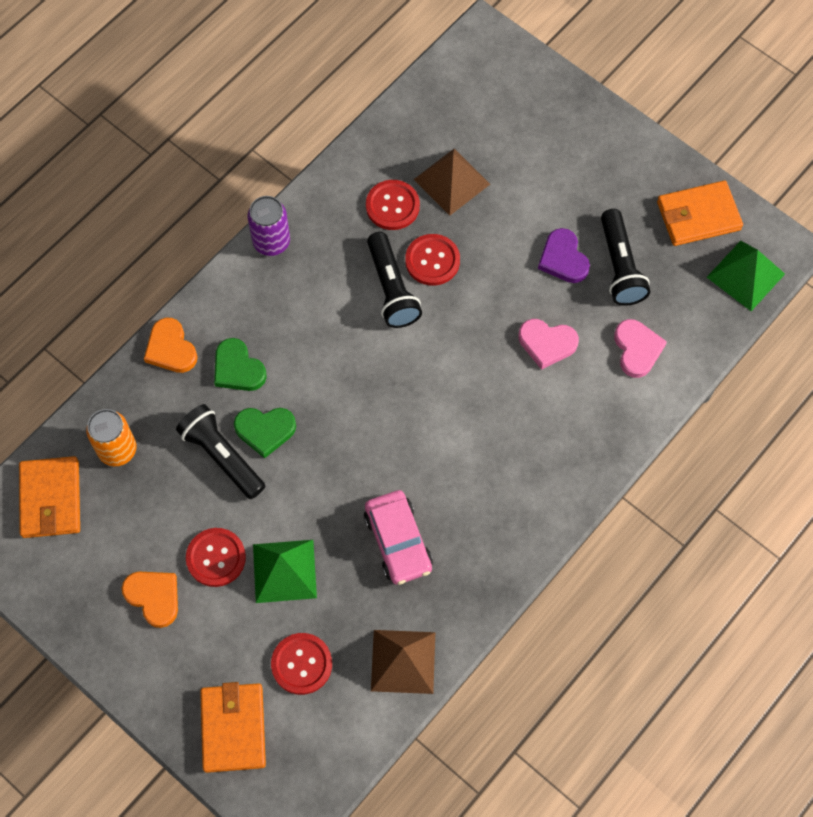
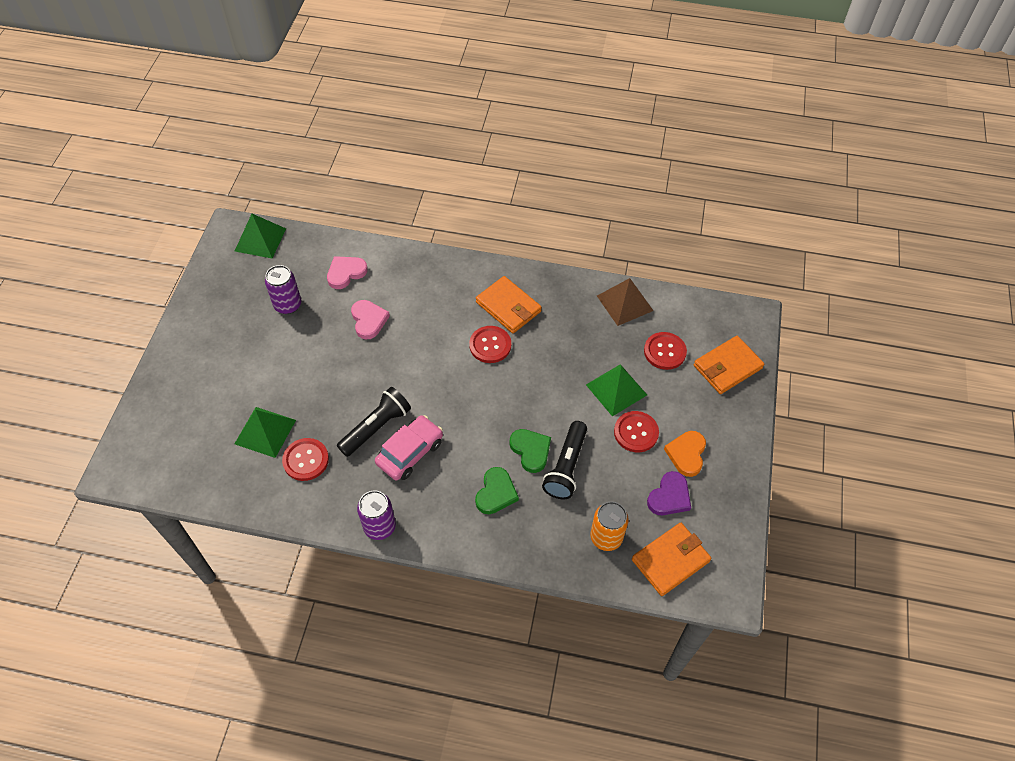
camera: 120 degrees left, 10 degrees down
(171, 349) = (508, 547): orange heart -> none
(398, 541) = (555, 339): pink car -> pink car (410, 452)
(432, 261) = (340, 413): red button -> red button (490, 345)
(451, 181) = (265, 432): brown pyramid -> green pyramid
(563, 259) = (298, 338): purple heart -> purple heart (669, 496)
(619, 267) = (288, 305): black flashlight -> purple can
(698, 216) = (225, 279): orange wallet -> orange wallet (508, 307)

